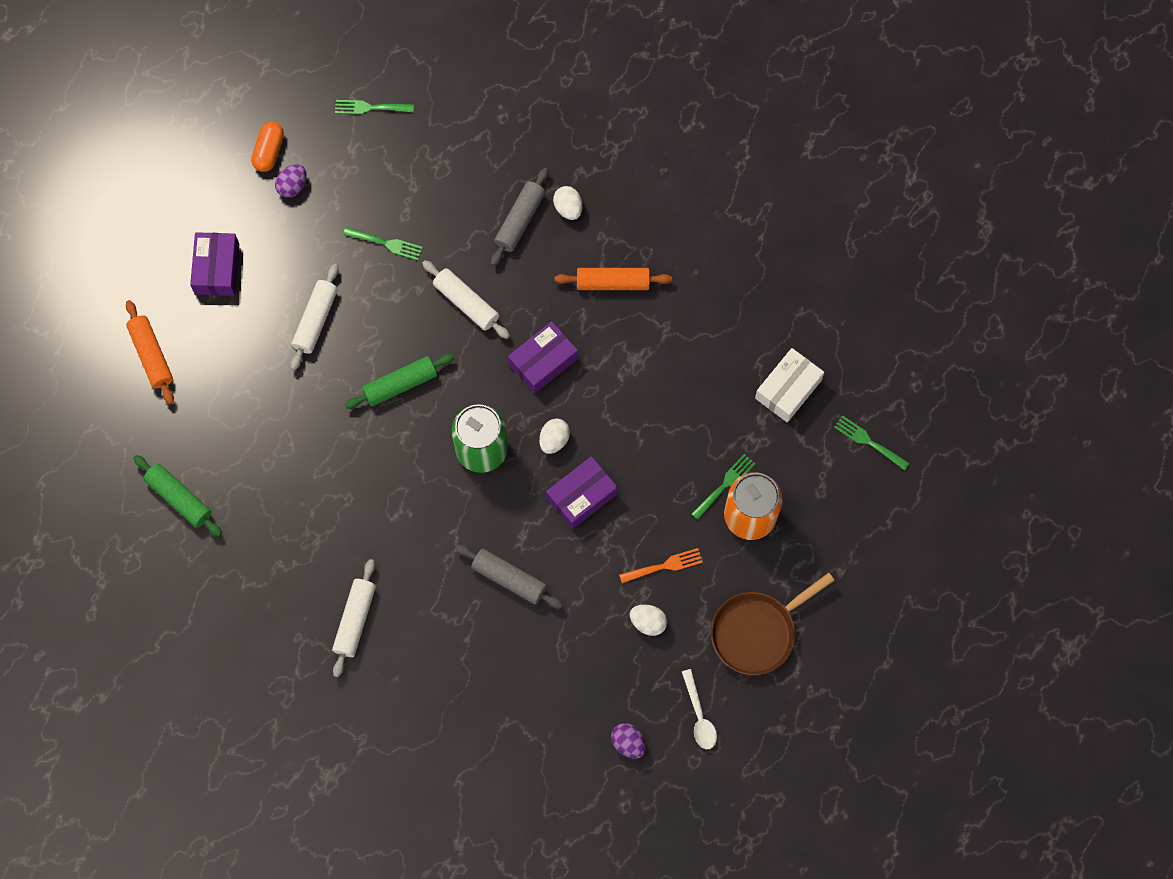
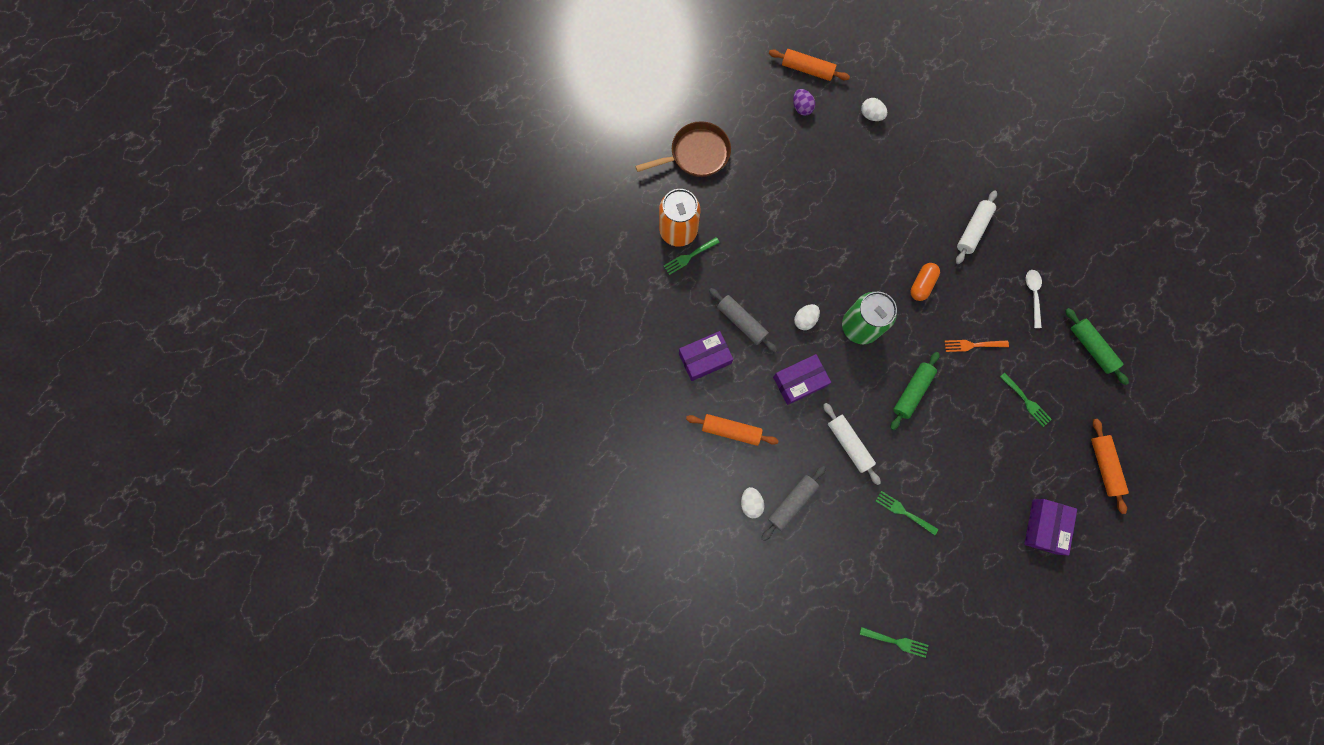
camera: 165 degrees left, 5 degrees up
(269, 151) = (989, 623): orange capsule -> orange capsule (921, 285)
(292, 186) = (973, 584): purple egg -> none
(316, 320) = (970, 461): white rolling pin -> none
(400, 384) = (912, 392): green rolling pin -> green rolling pin turned 45 degrees counterclockwise
(509, 579) = (858, 231): grey rolling pin -> grey rolling pin (741, 322)
(581, 496) = (794, 274): purple box -> purple box (705, 358)
(634, 808) = (807, 70): none -> orange rolling pin
(648, 622) = (769, 178): white egg -> white egg (871, 115)
(664, 566) = (747, 212): orange fork -> orange fork (972, 345)
(699, 716) = (750, 113): white spoon -> white spoon (1033, 295)
(788, 389) = (622, 313): white box -> none
(868, 442) = (577, 260): green fork -> green fork (1026, 401)

